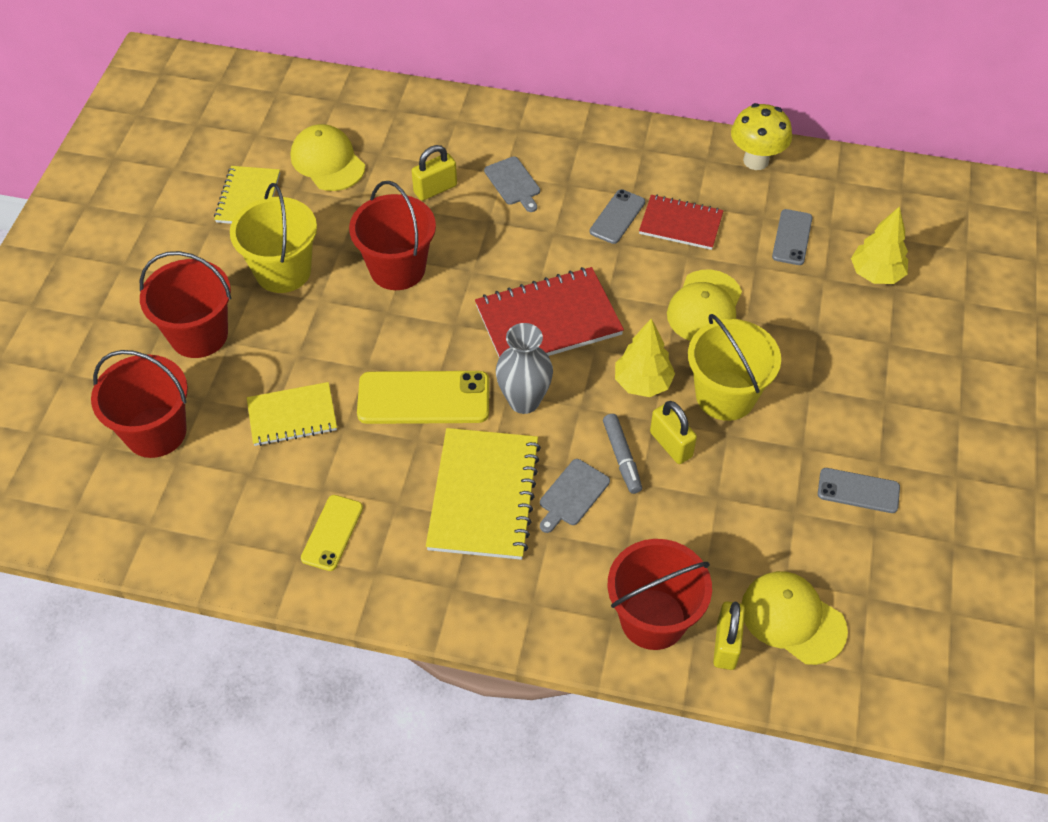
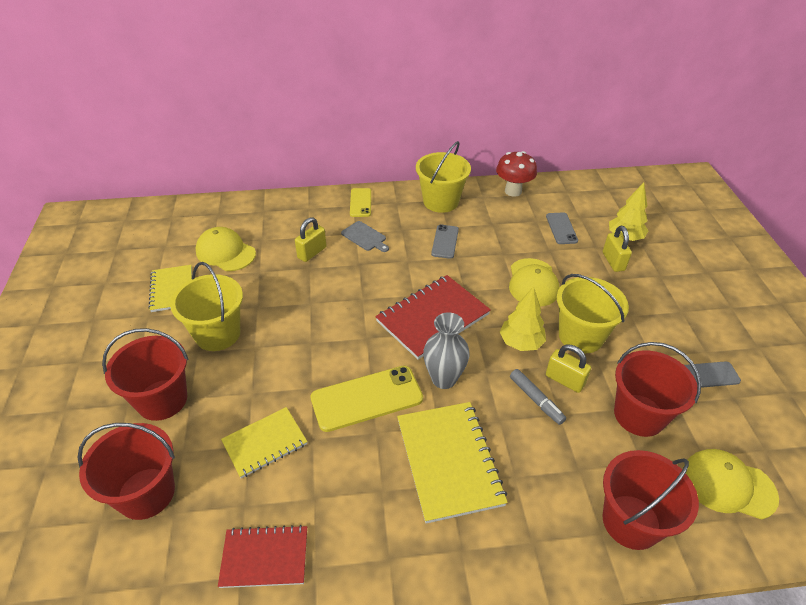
camera: 20 degrees left, 10 degrees down
(332, 533) = (337, 535): yellow phone -> yellow phone (360, 203)
(397, 269) = (306, 310): red bucket -> red bucket (639, 415)
(572, 495) = (516, 439): grey cutting board -> none
(642, 153) = (441, 201): none -> yellow bucket
(680, 224) = (488, 237): red notebook -> red notebook (265, 558)
(726, 645) = (696, 524): yellow padlock -> yellow padlock (613, 261)
(756, 161) = (513, 191): yellow mushroom -> red mushroom

